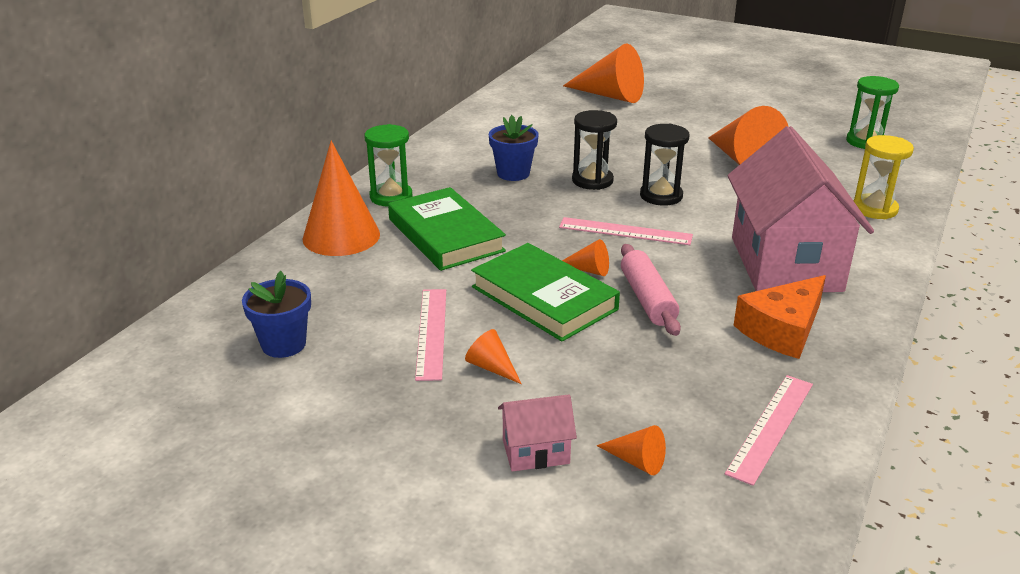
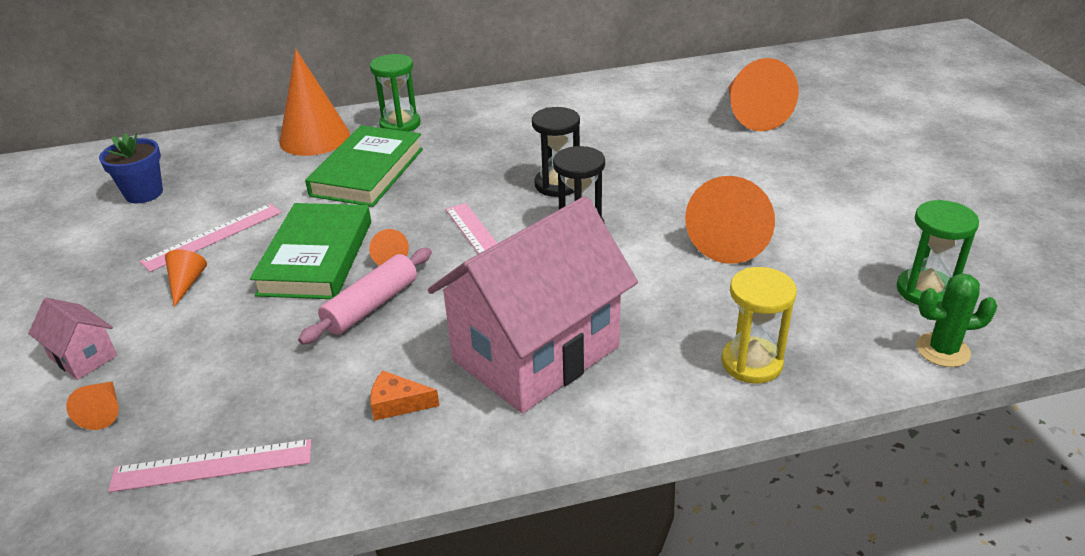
camera: 50 degrees right, 5 degrees up
(513, 173) = (514, 147): blue flower pot -> none
(782, 330) = (397, 403): orange cheese -> orange cheese, size x0.53
(921, 162) = (942, 350): none -> green cactus

